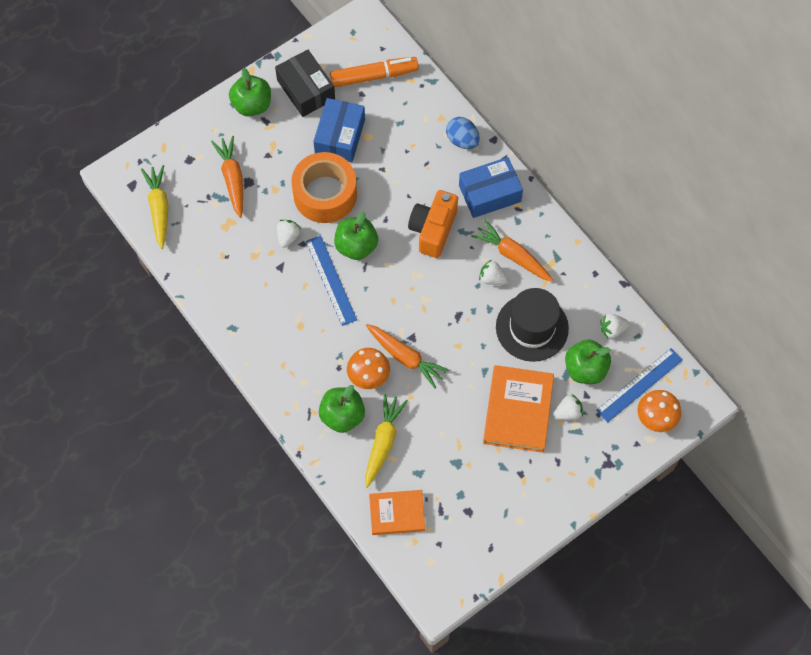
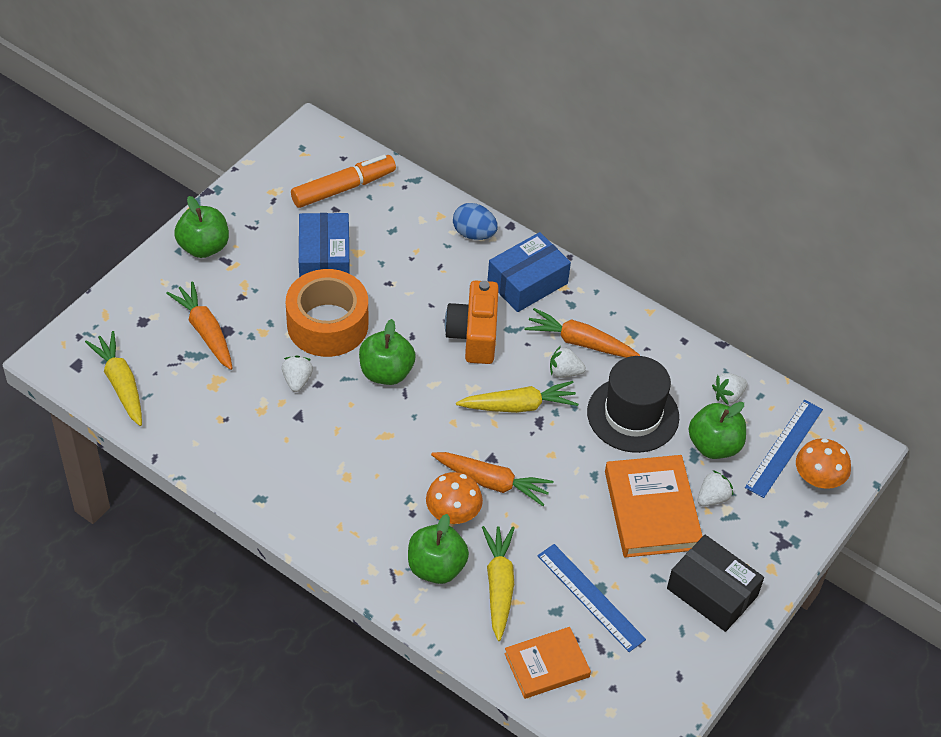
camera: 20 degrees left, 15 degrees down
(306, 90) = (265, 218): black box -> black box (712, 592)
(330, 280) = (367, 417): blue ruler -> blue ruler (590, 597)
(447, 299) = (519, 406): none -> yellow carrot

